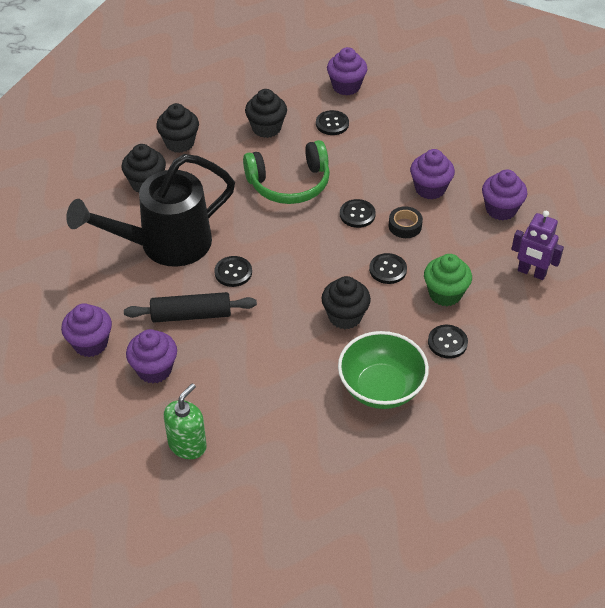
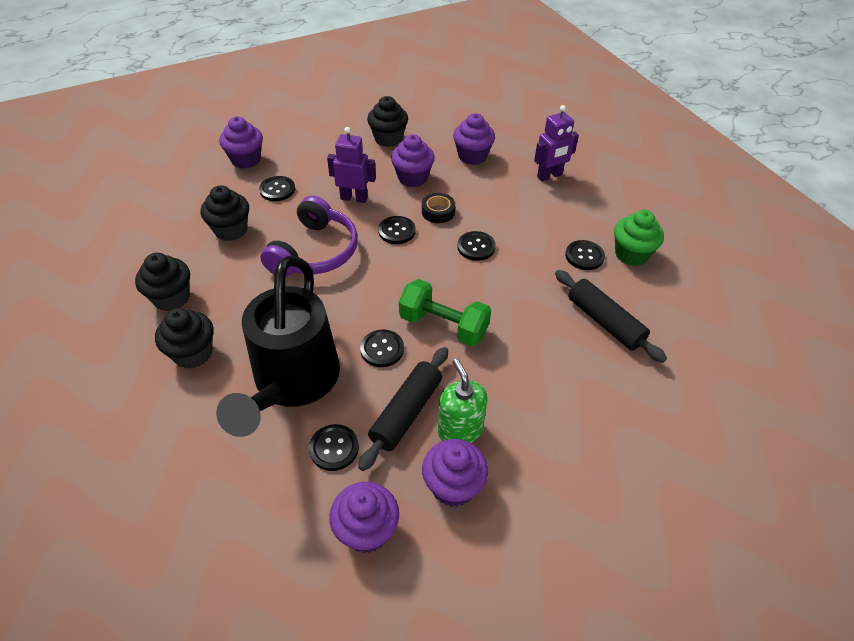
camera: 55 degrees left, 0 degrees up
(134, 295) = (334, 448): none -> black button
(187, 445) = (577, 511): green soap dispenser -> green soap dispenser (460, 430)
(286, 293) = (443, 326): none -> green dumbbell
(289, 183) = (314, 252): green headphones -> purple headphones
(345, 316) = (505, 301): black cupcake -> black cupcake (388, 138)
(368, 169) = (354, 198): none -> purple robot
(381, 388) = (604, 322): green bowl -> black rolling pin
(445, 294) = (531, 230): green cupcake -> green cupcake (631, 254)

